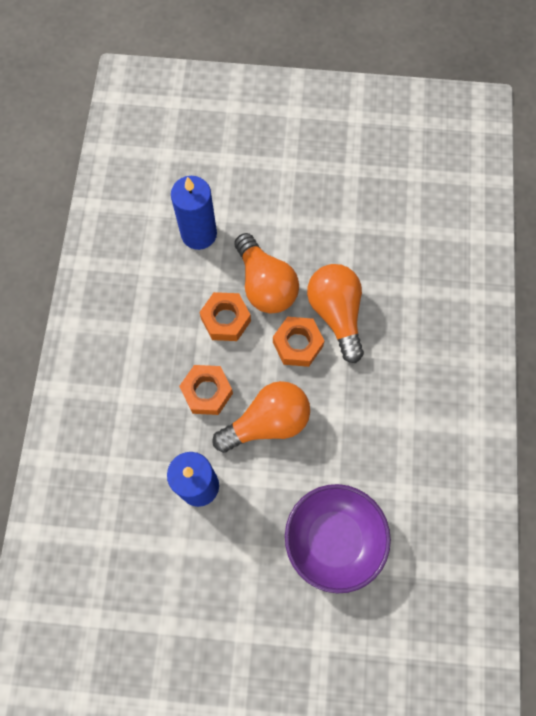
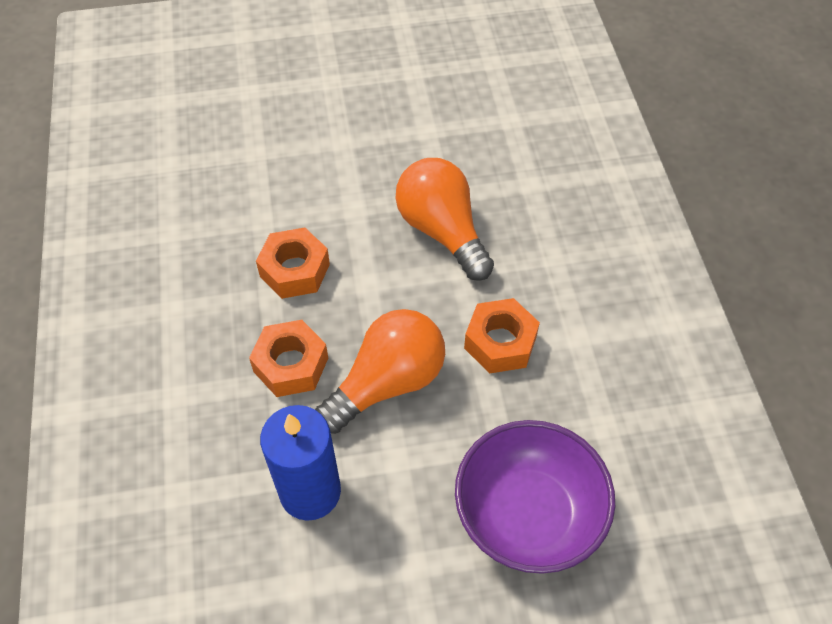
camera: 15 degrees left, 15 degrees down
(199, 234) = (232, 179): blue candle -> none
(265, 284) = (337, 218): orange light bulb -> none
(297, 344) = (401, 278): orange nut -> orange nut (500, 342)

